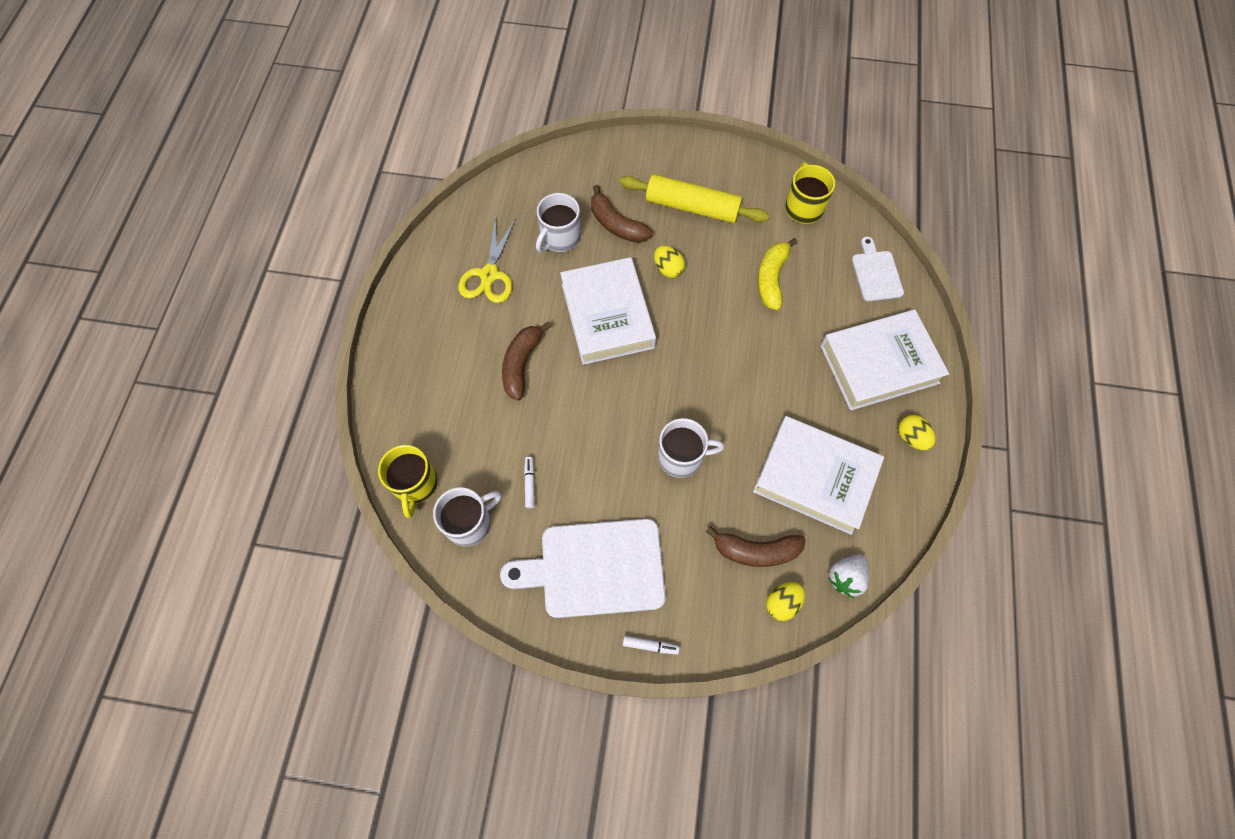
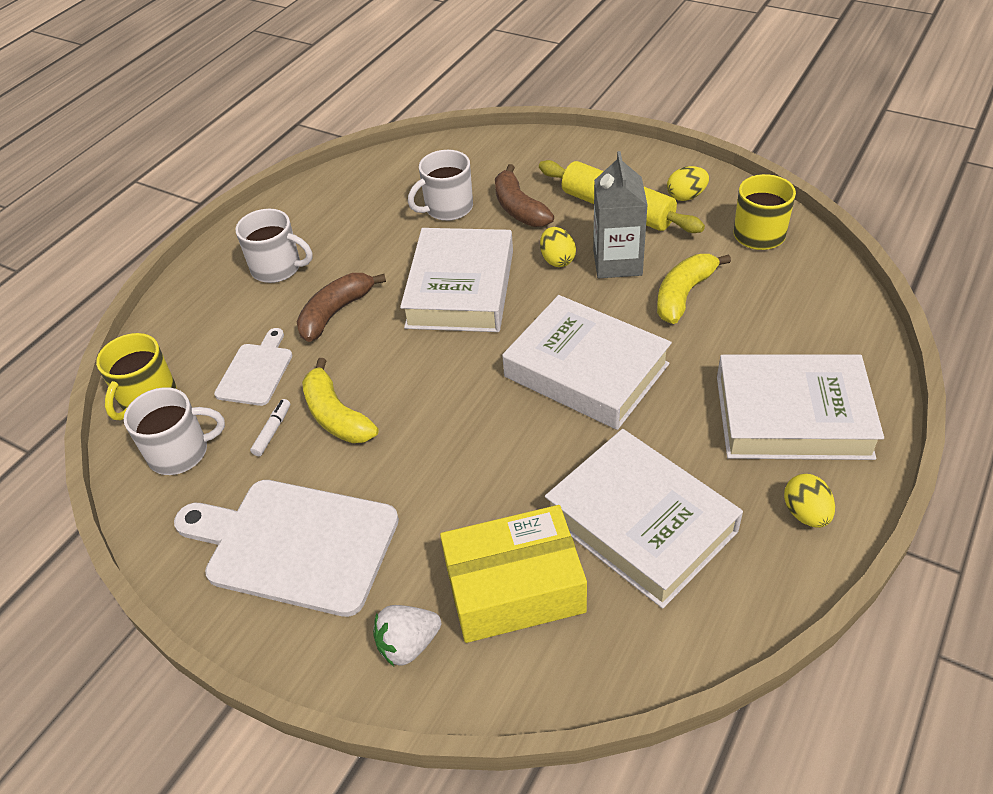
camera: 25 degrees right, 20 degrees down
(489, 275) = (351, 225): yellow scissors -> none
(570, 456) = (336, 415): none -> yellow banana
(650, 646) = (311, 659): white marker -> none
(681, 457) = (471, 452): white mug -> white mug (277, 268)
(713, 260) = (617, 262): none -> grey carton
(730, 365) = (586, 370): none -> white book
(756, 551) = (514, 588): brown banana -> yellow box
(782, 603) = (519, 665): yellow egg -> yellow egg (686, 196)
(845, 577) = (629, 662): white strawberry -> white strawberry (408, 644)
(876, 273) = (830, 317): white cutting board -> white cutting board (256, 371)

